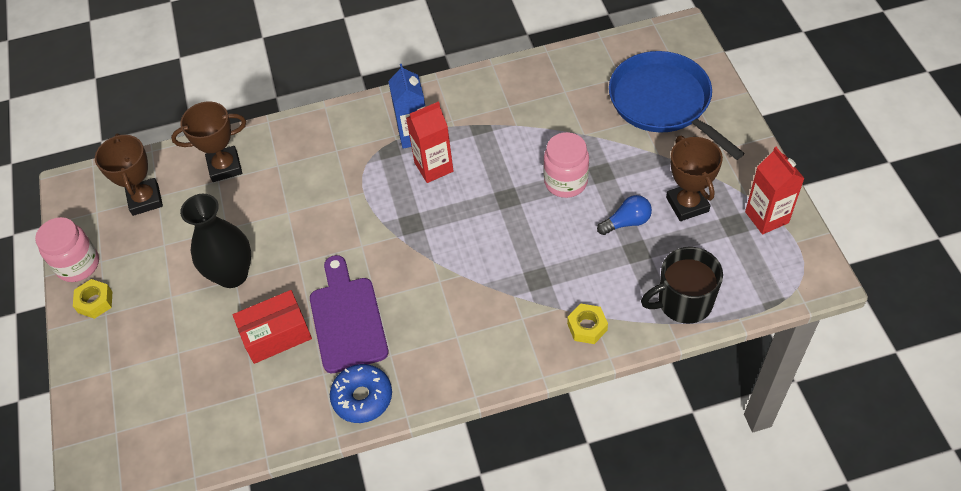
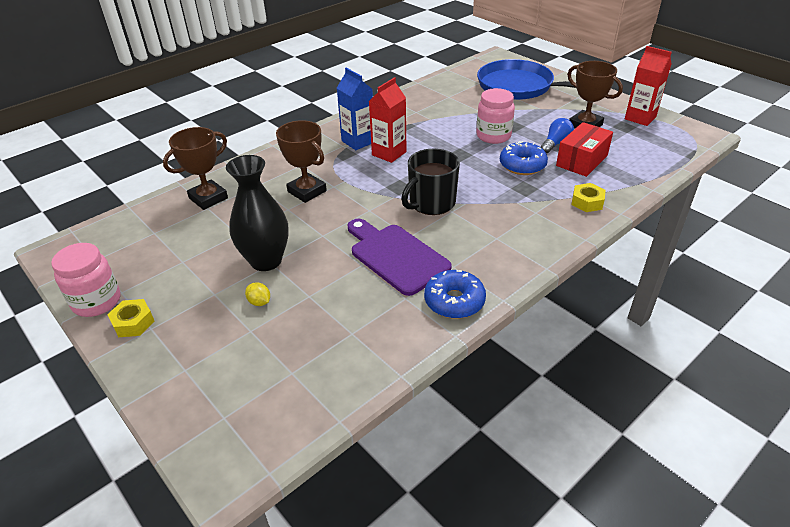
camera: 30 degrees left, 15 degrees down
(145, 199) = (142, 238): brown trophy -> brown trophy (307, 191)
(201, 323) = (259, 302): none -> yellow lemon
(276, 335) = (340, 286): red box -> red box (582, 160)
(562, 242) = (522, 165): none -> blue donut
(683, 302) = (636, 170): black mug -> black mug (431, 203)

